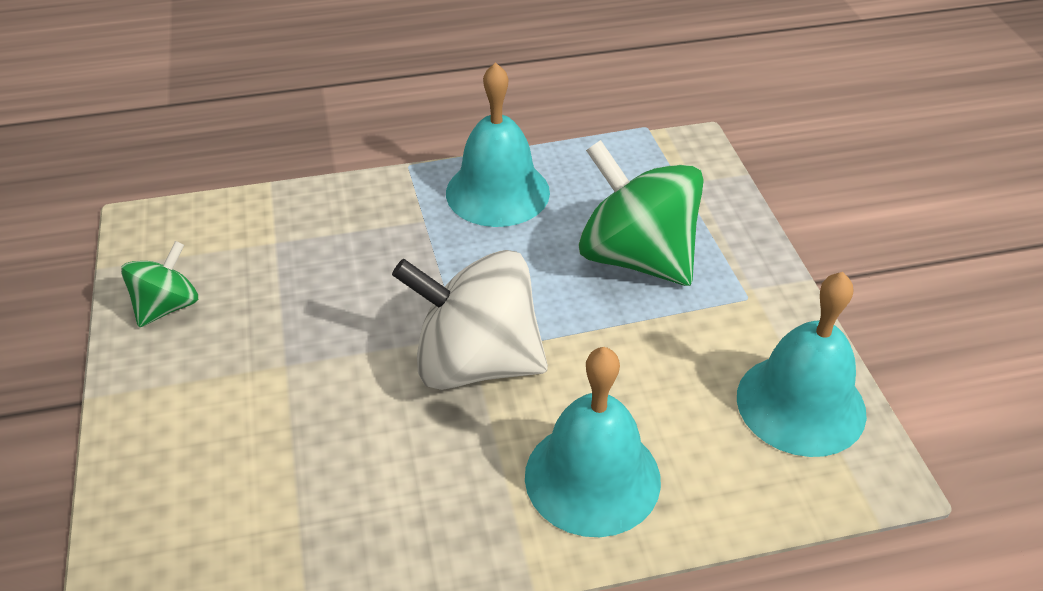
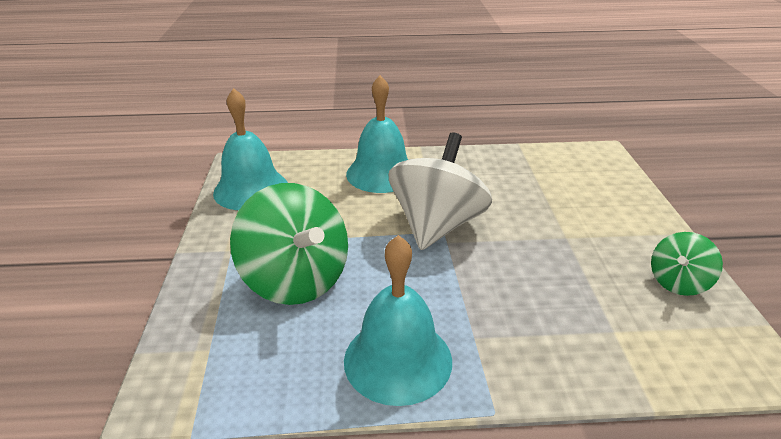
camera: 170 degrees left, 10 degrees down
(475, 362) = (437, 225): white spinning top -> white spinning top turned 90 degrees counterclockwise

